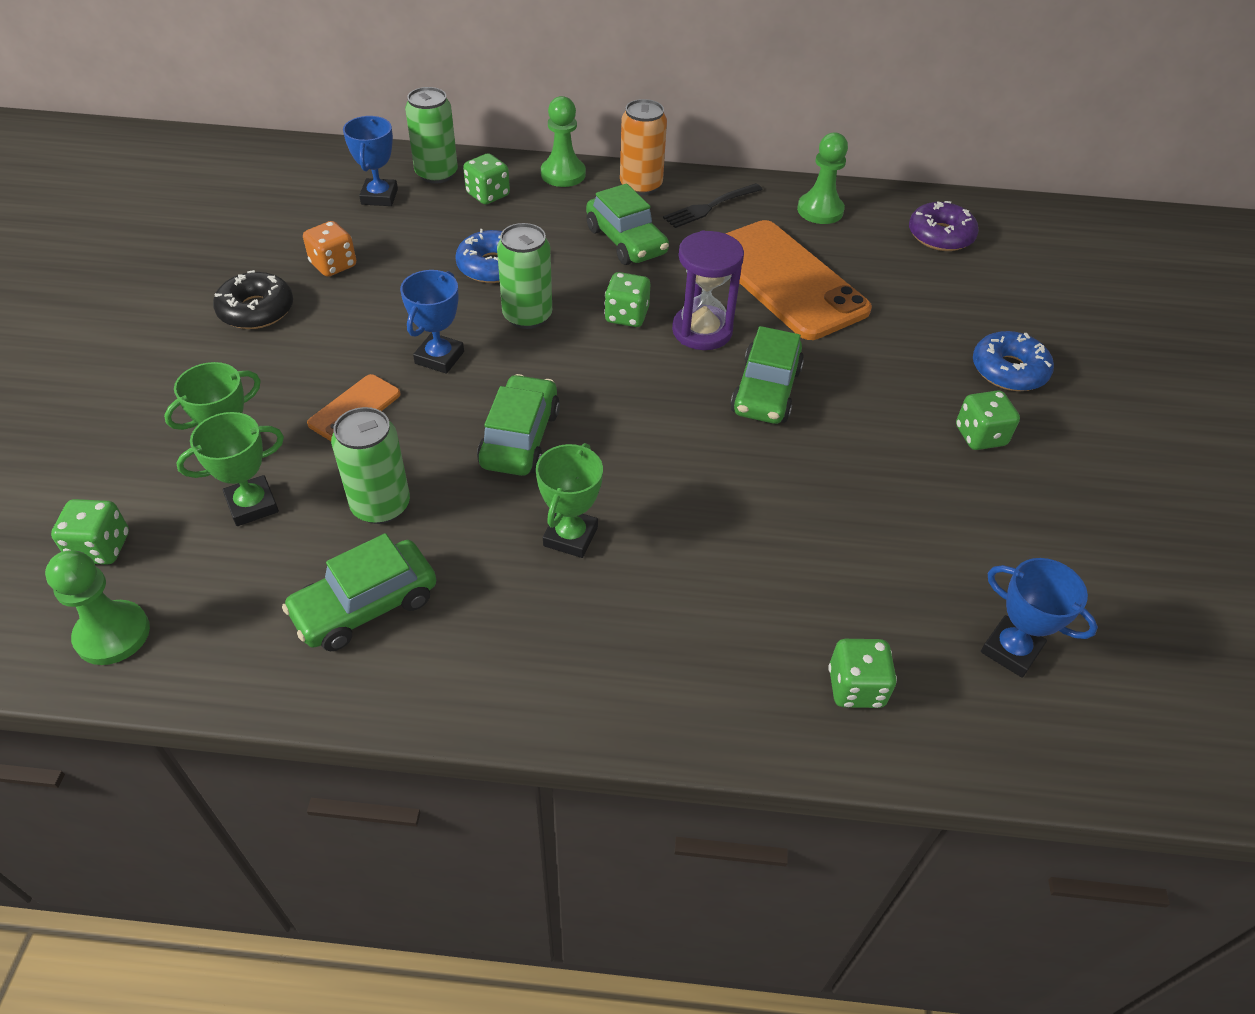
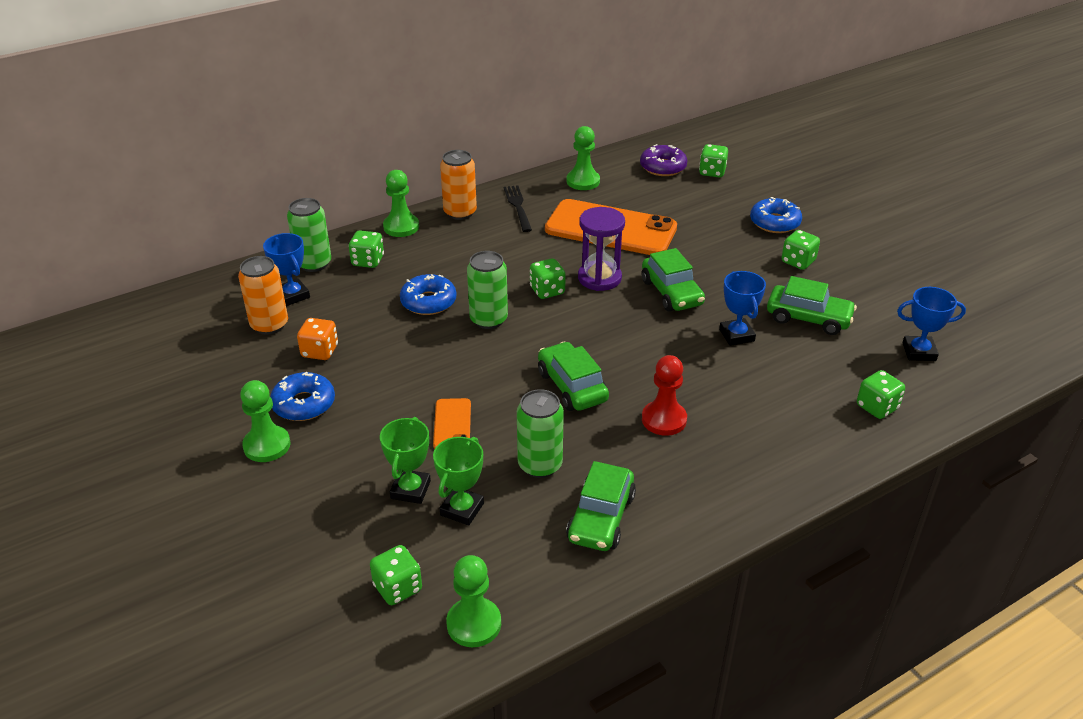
camera: 35 degrees left, 10 degrees down
(178, 333) = (267, 445): none -> green pawn
(256, 310) = (304, 404): black donut -> blue donut
(325, 216) = (269, 325): none -> orange can
(439, 357) = (466, 369): blue trophy -> blue trophy (736, 335)
(570, 536) = (664, 420): green trophy -> red pawn
(626, 241) = (493, 249): green car -> green car (808, 318)
(710, 207) = (518, 207): black fork -> black fork turned 150 degrees clockwise
(999, 269) = (712, 172): none -> green dice

